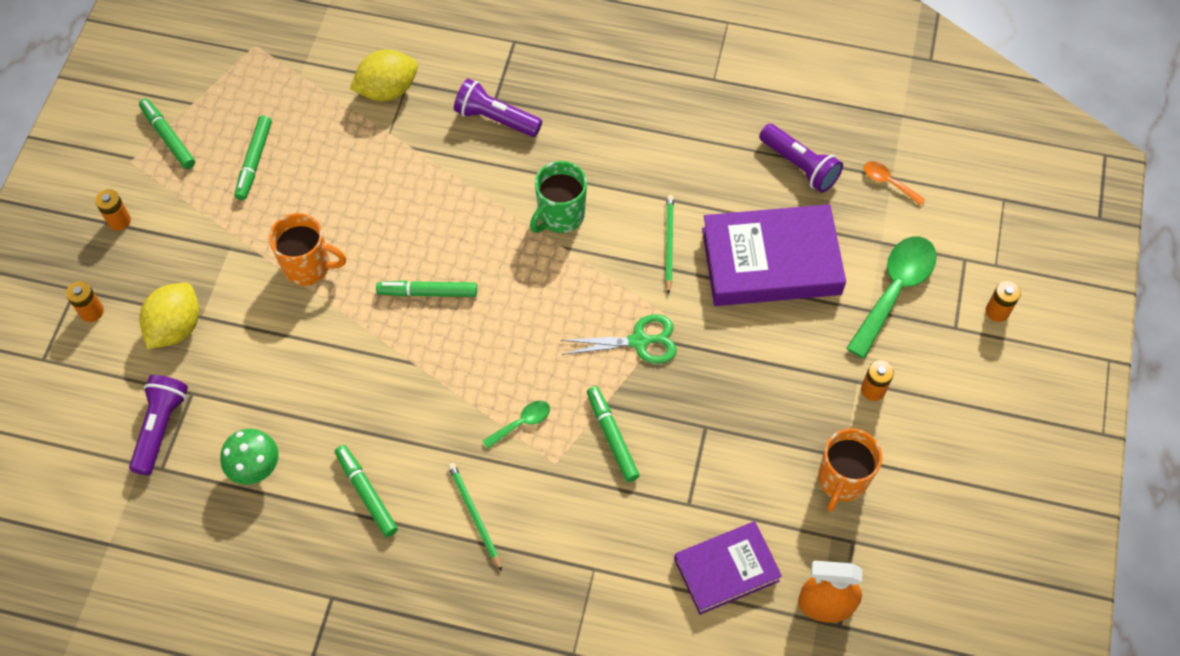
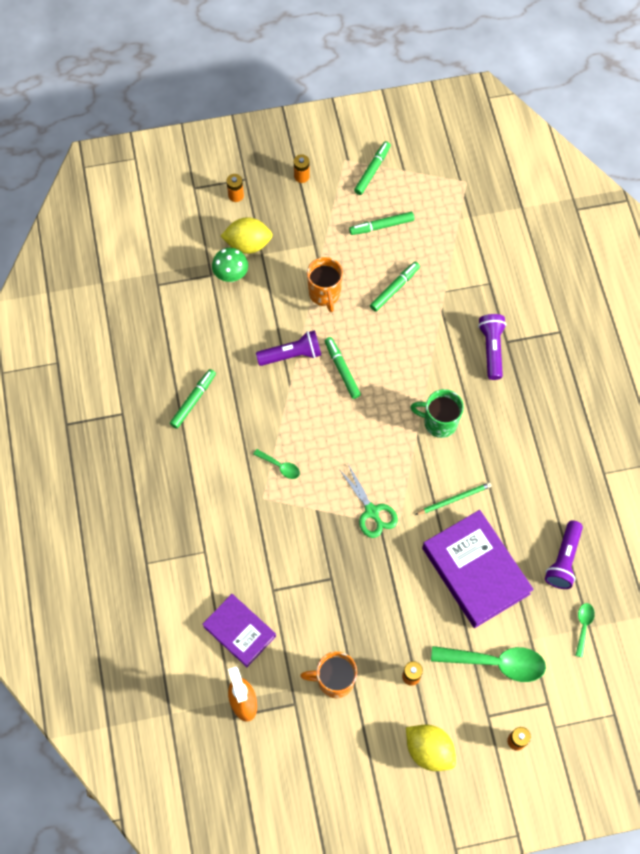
camera: 65 degrees right, 5 degrees up
(160, 428) = (182, 270): purple flashlight -> purple flashlight (291, 355)
(256, 469) = (180, 334): green mushroom -> green mushroom (231, 275)
(387, 90) = (476, 274): yellow lemon -> yellow lemon (429, 750)
(474, 515) = (207, 467): green pencil -> none
(612, 437) = (296, 524): green marker -> green marker (394, 288)
(888, 182) = (583, 626): orange spoon -> green spoon

